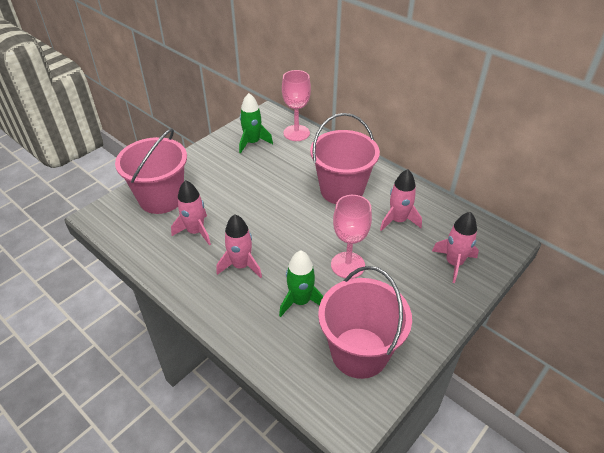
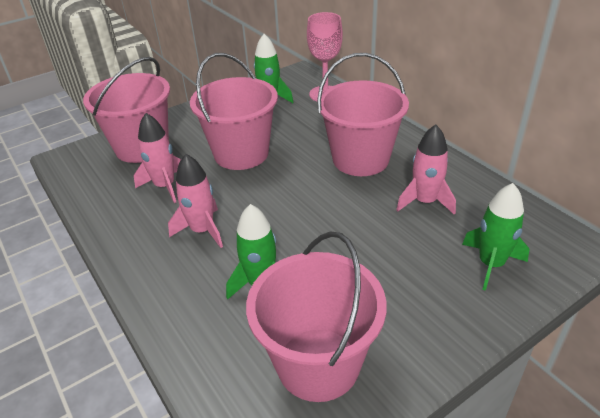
camera: 15 degrees right, 5 degrees down
(247, 195) = (241, 153): none -> pink bucket
(348, 265) = (339, 247): pink goblet -> none
(454, 263) = (491, 264): pink rocket -> green rocket

